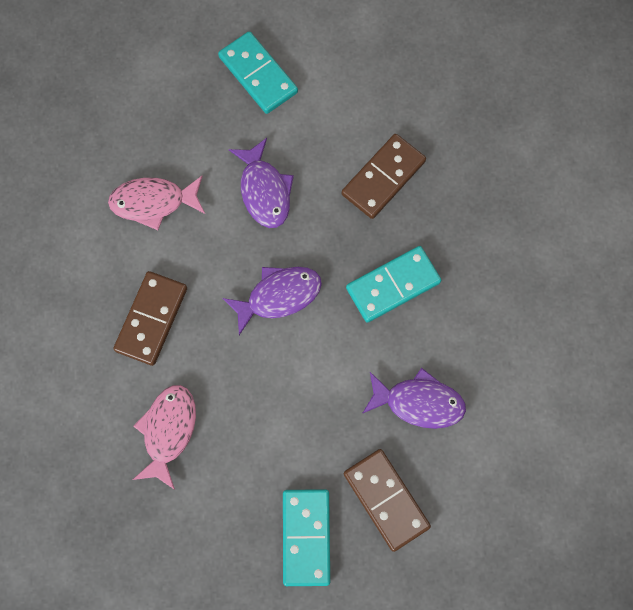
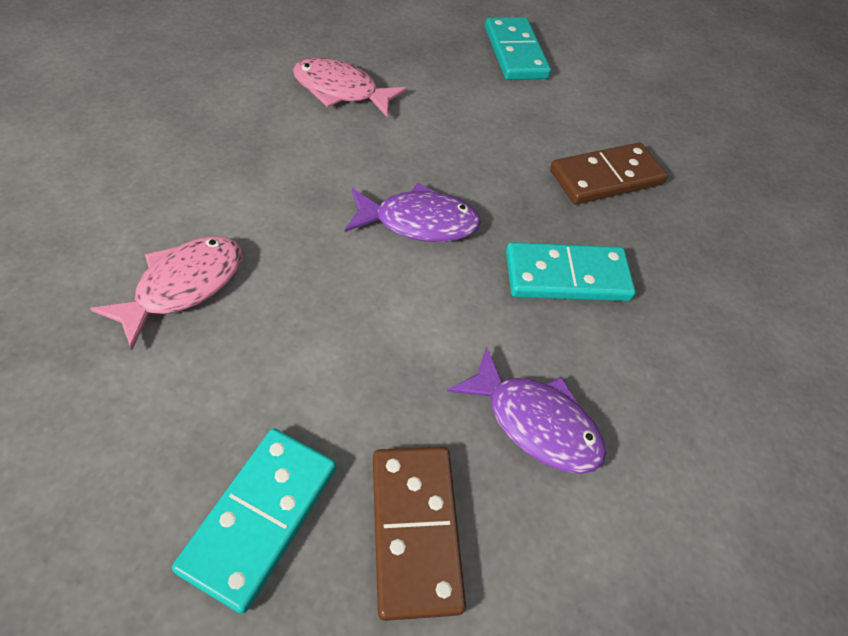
camera: 20 degrees right, 20 degrees down
(151, 319) = (258, 175): brown domino -> none
(264, 191) = (464, 131): purple fish -> none

